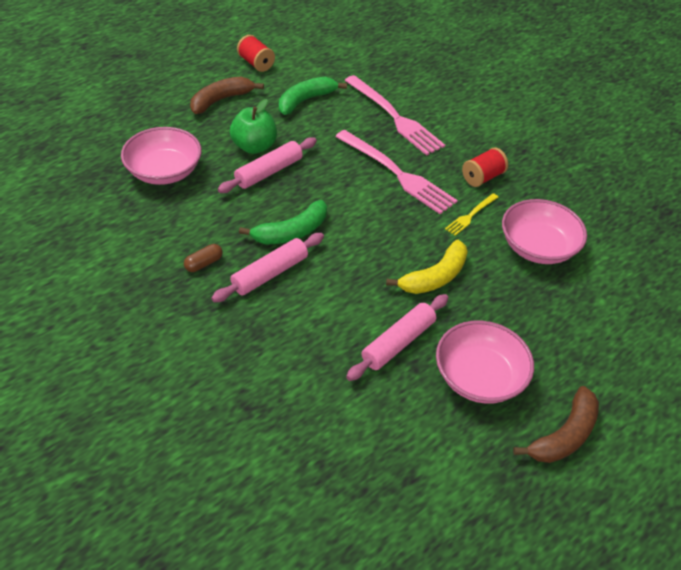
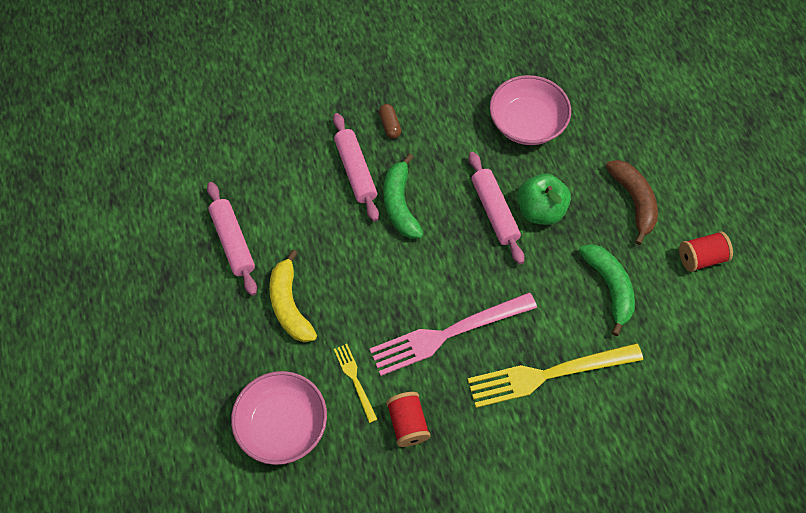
camera: 115 degrees right, 15 degrees up
(395, 117) = (548, 374): pink fork -> yellow fork
(479, 377) = (167, 289): pink bowl -> none
(564, 435) = (81, 326): brown banana -> none

